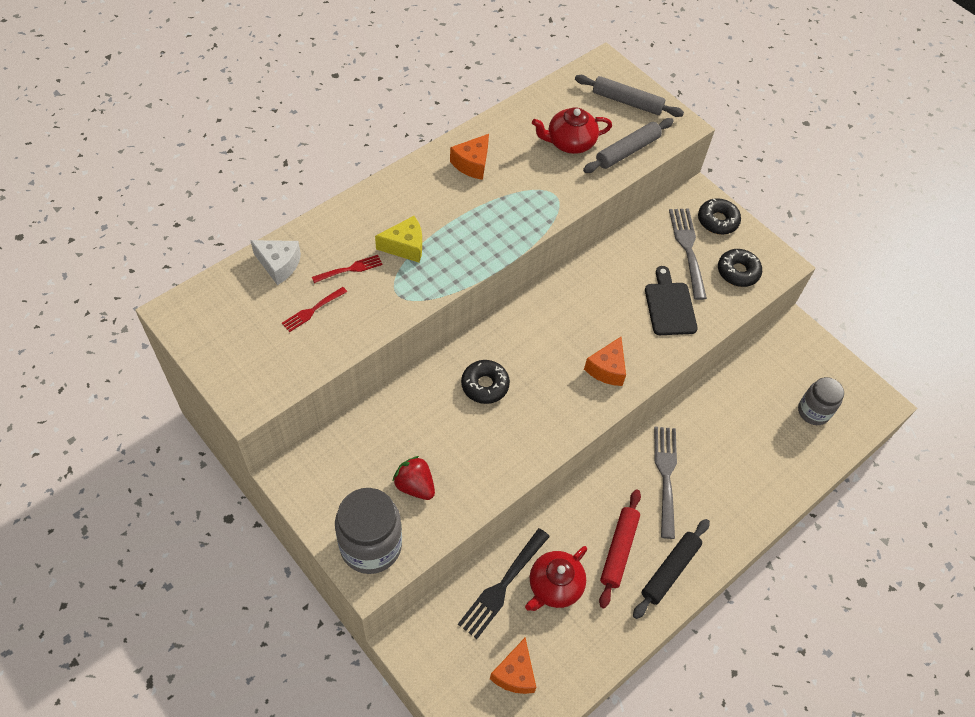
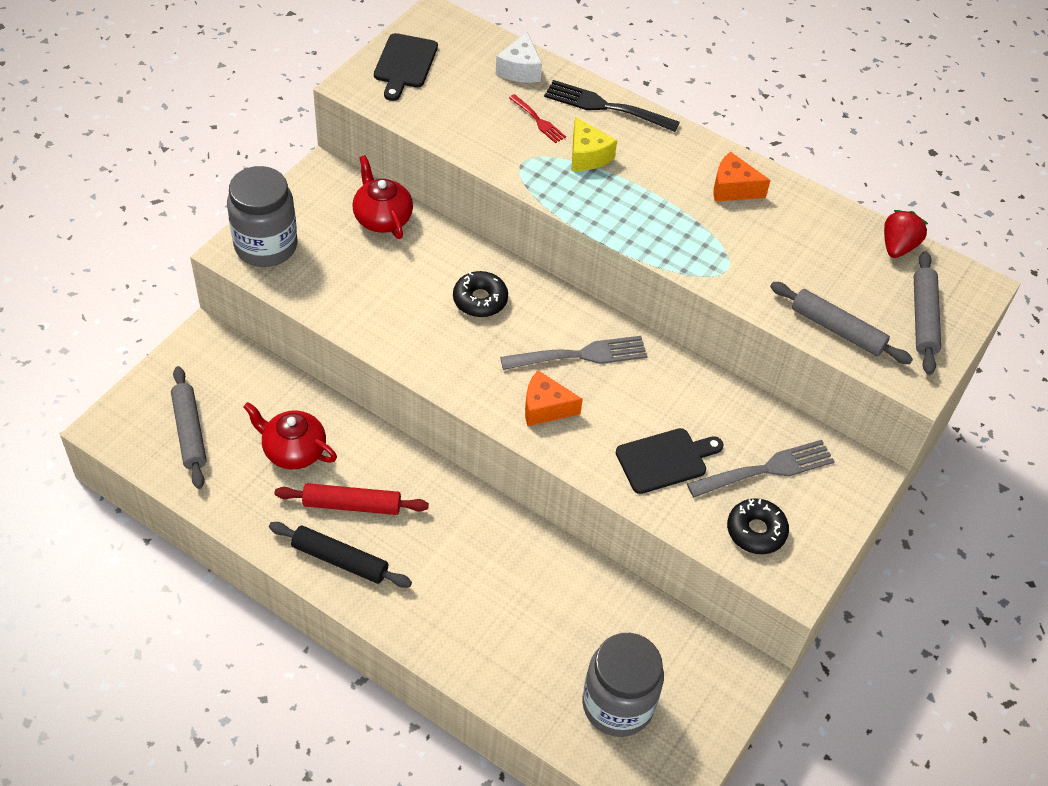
camera: 75 degrees right, 5 degrees down
(234, 354) = (404, 64): none -> black cutting board
(312, 310) = (475, 105): red fork -> none
(415, 485) = (340, 266): red strawberry -> red strawberry (898, 246)
(502, 586) = (282, 404): black fork -> black fork (605, 106)
(515, 673) = (189, 432): orange cheese -> grey rolling pin
(569, 143) = (817, 271): red teapot -> red teapot (382, 218)
(666, 476) = (462, 540): grey fork -> grey fork (580, 355)
(717, 221) = (832, 499): black donut -> none
(813, 411) = (617, 705): grey jar -> grey jar, size x1.55

